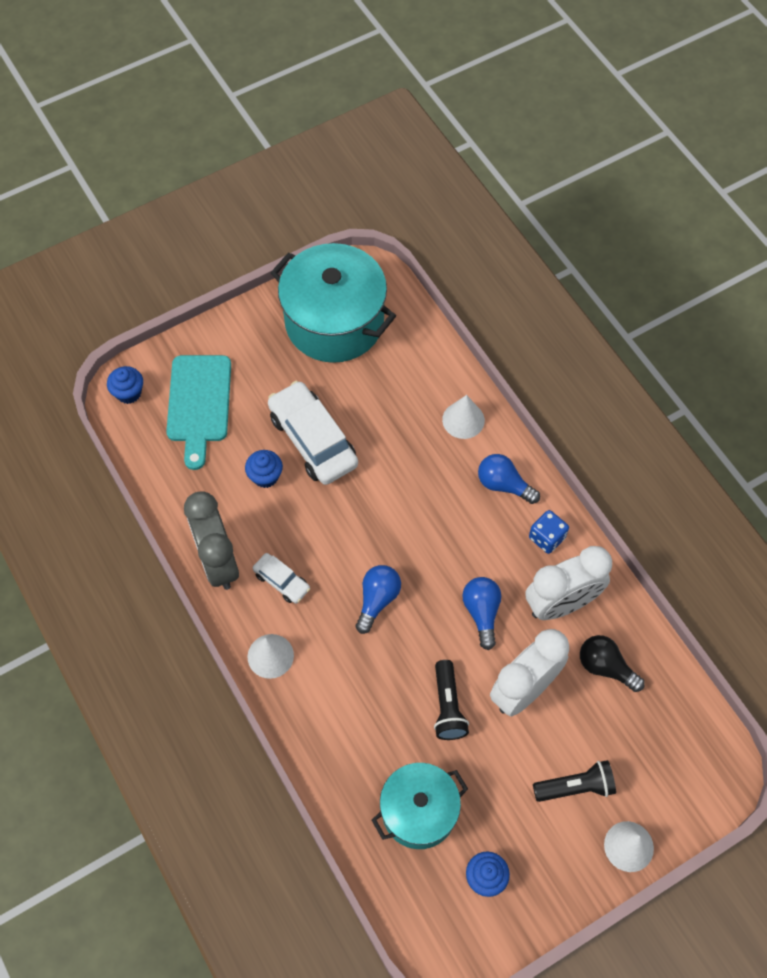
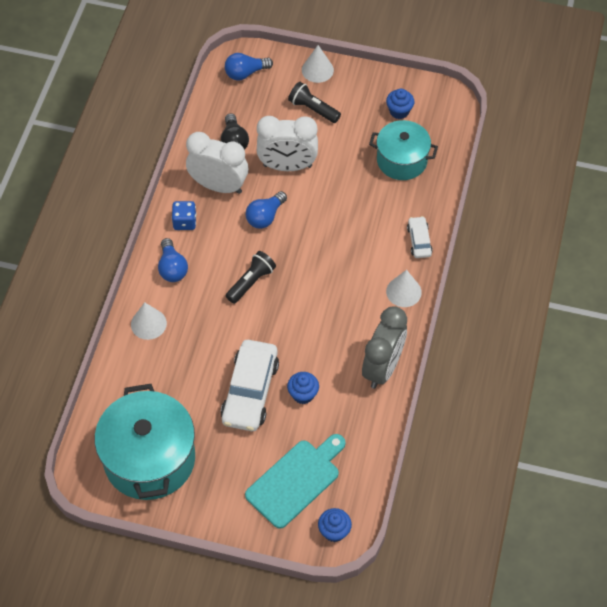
camera: 135 degrees left, 5 degrees down
(282, 581) = (357, 325): white car -> white car (419, 241)
(377, 600) = (314, 270): blue light bulb -> blue light bulb (245, 73)
(448, 706) = (335, 190): black flashlight -> black flashlight (251, 282)

